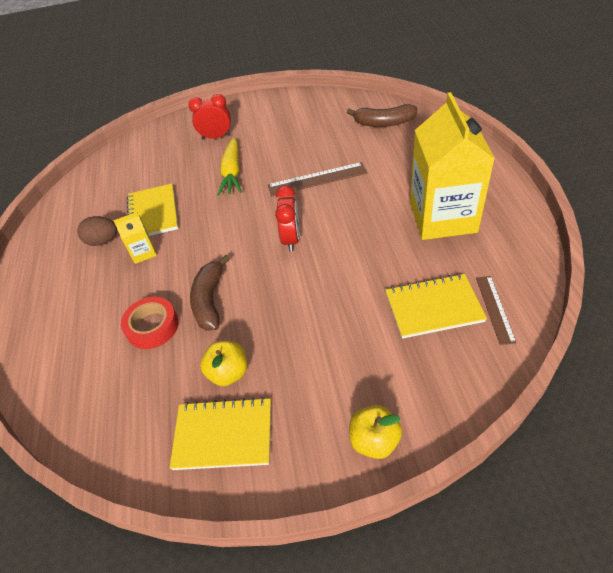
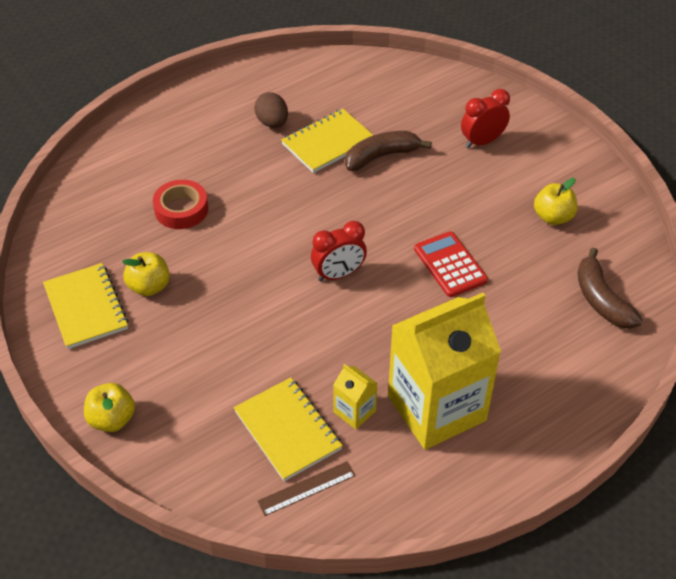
camera: 60 degrees right, 0 degrees up
(143, 252) = (269, 161): yellow carton -> yellow carton (354, 411)
(210, 300) = (227, 239): brown banana -> brown banana (381, 156)
(216, 137) = (482, 141): red clock -> red clock turned 90 degrees counterclockwise
(232, 173) = (423, 182): yellow carrot -> none
(305, 124) = (553, 217): none -> yellow apple
(317, 179) = (450, 265): brown ruler -> red calculator

